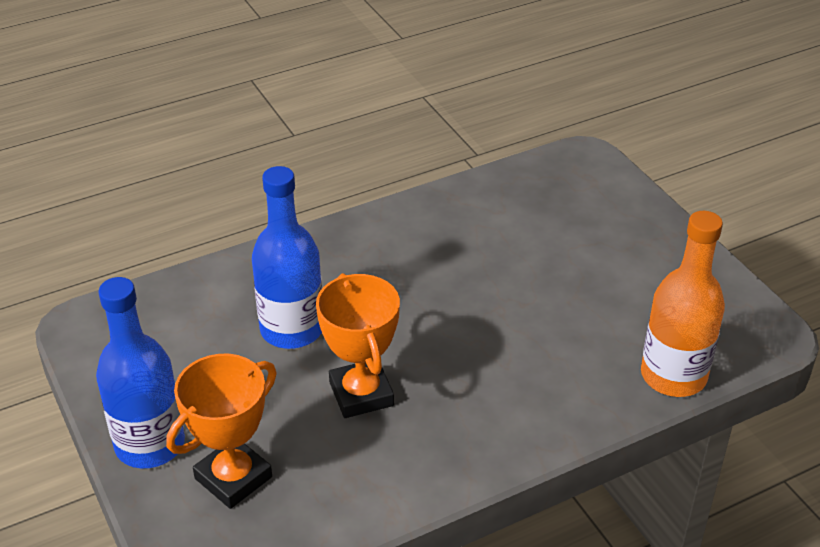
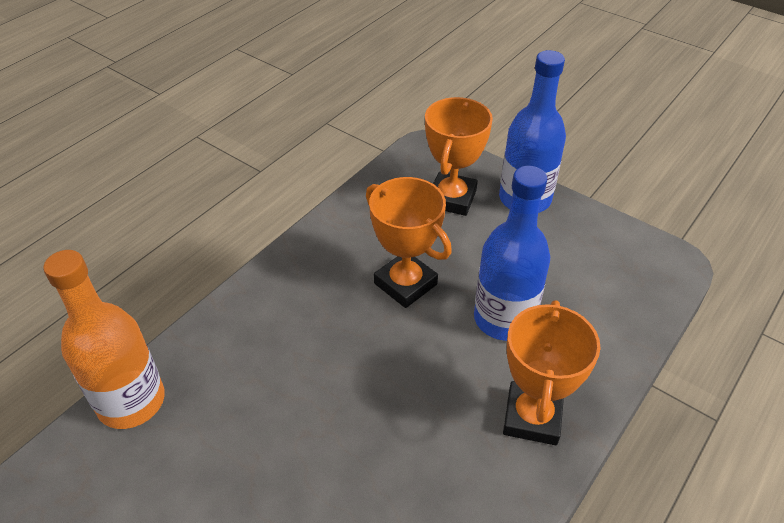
camera: 155 degrees right, 5 degrees up
(333, 256) = (532, 417): none -> orange trophy

